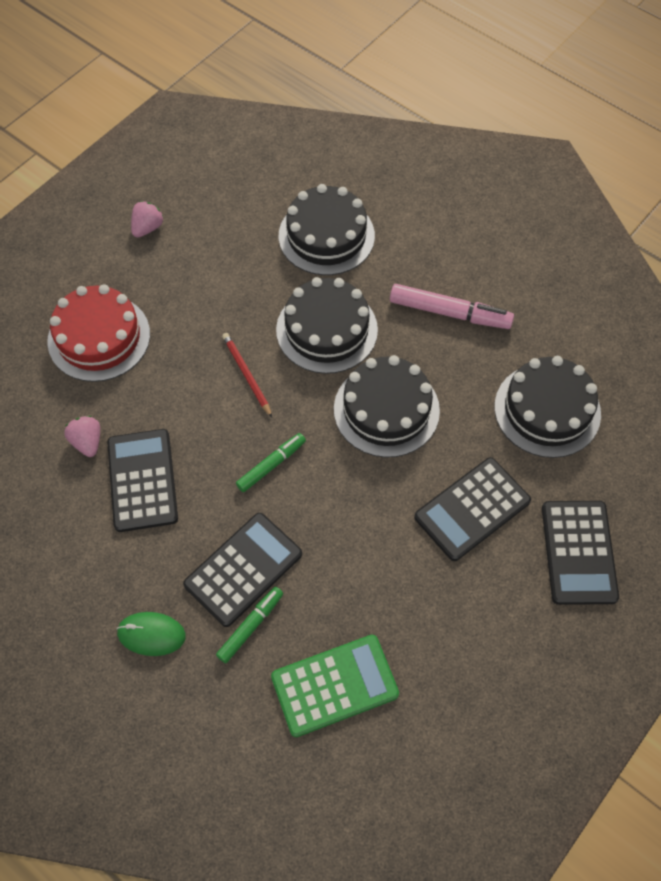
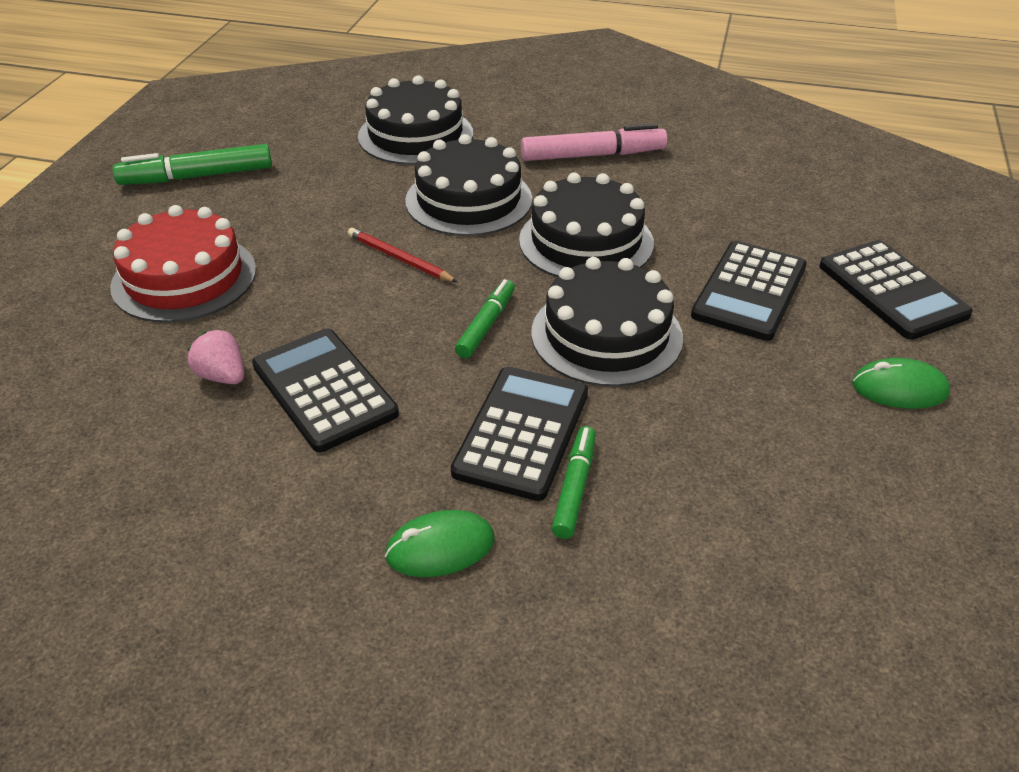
camera: 25 degrees left, 20 degrees down
(147, 228) = (197, 176): pink strawberry -> green marker
(334, 685) = (732, 509): green calculator -> none
(512, 642) = (899, 389): none -> green mouse
(547, 410) = (754, 195): black cake -> black cake (606, 335)

